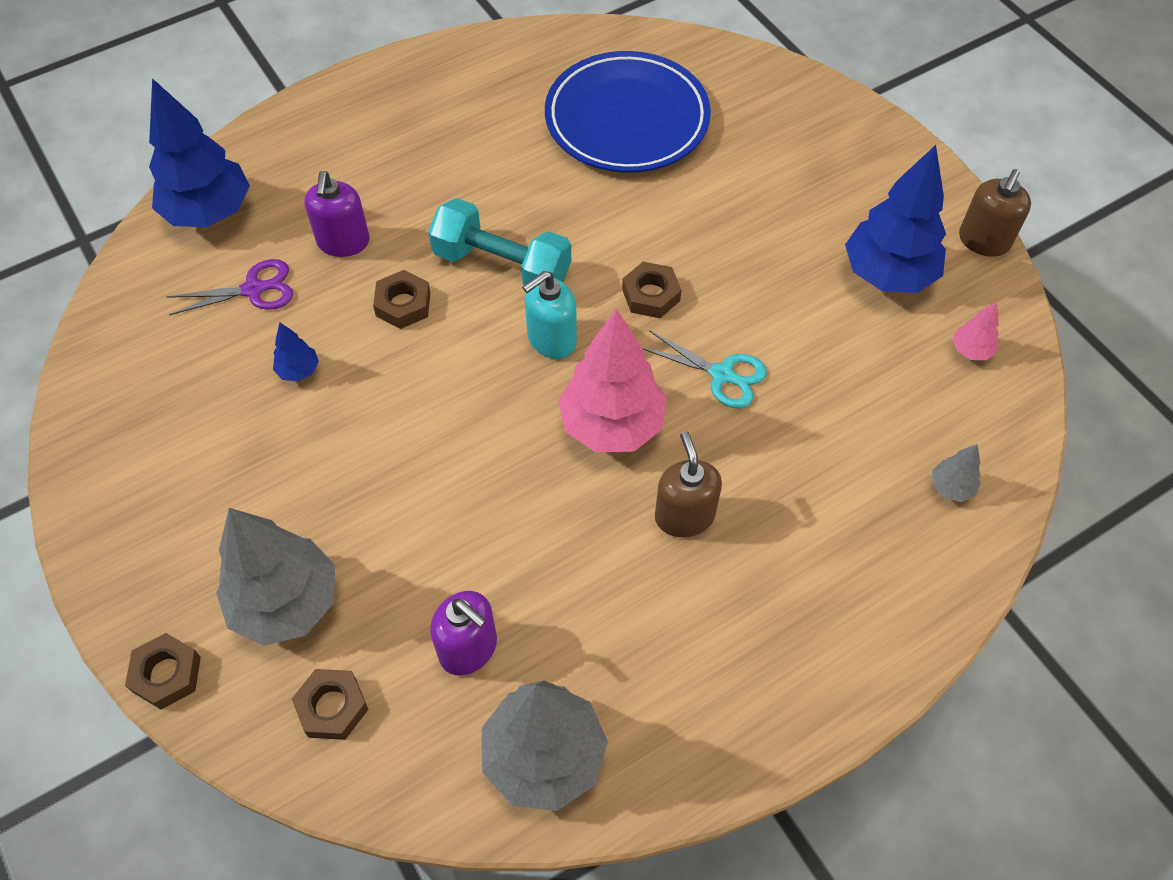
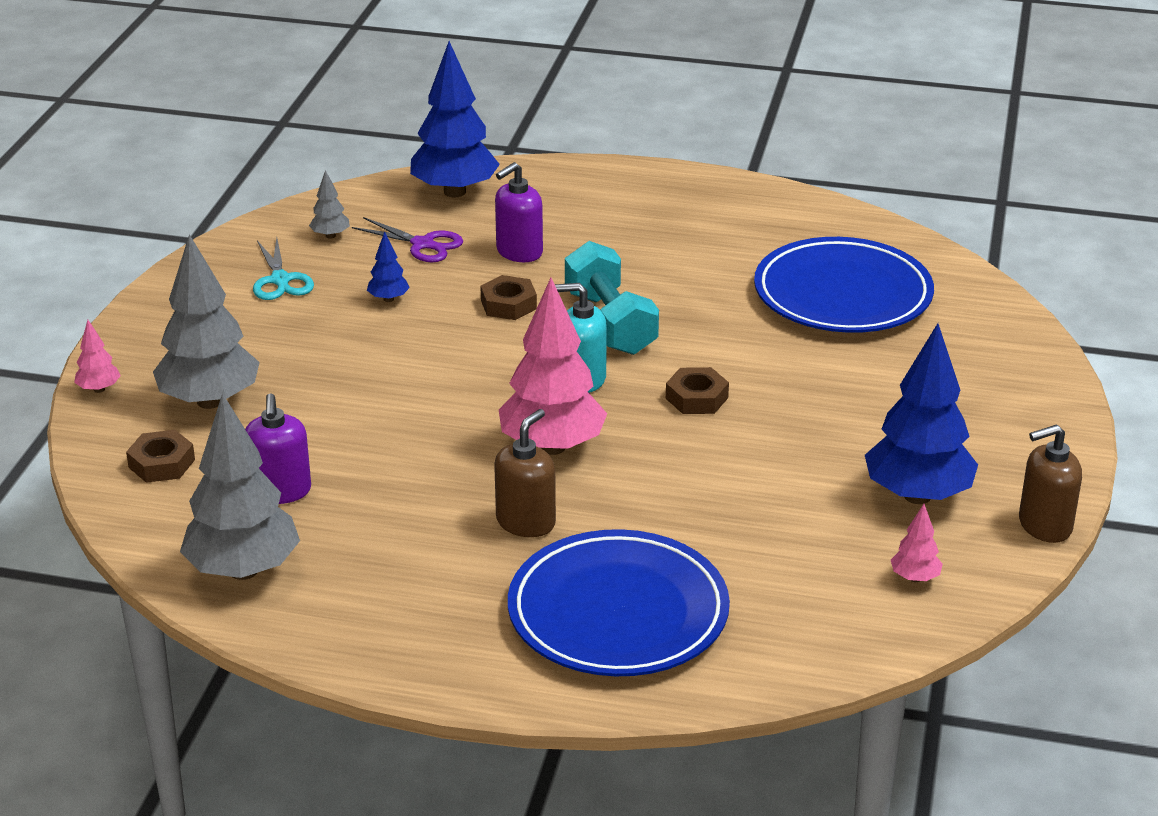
camera: 45 degrees right, 25 degrees down
(166, 674) = (99, 389): brown nut -> pink tree
(722, 375) = (679, 470): turquoise scissors -> turquoise scissors (280, 280)
(845, 546) = (618, 613): none -> blue plate
(951, 487) = (758, 637): grey tree -> grey tree (330, 236)

